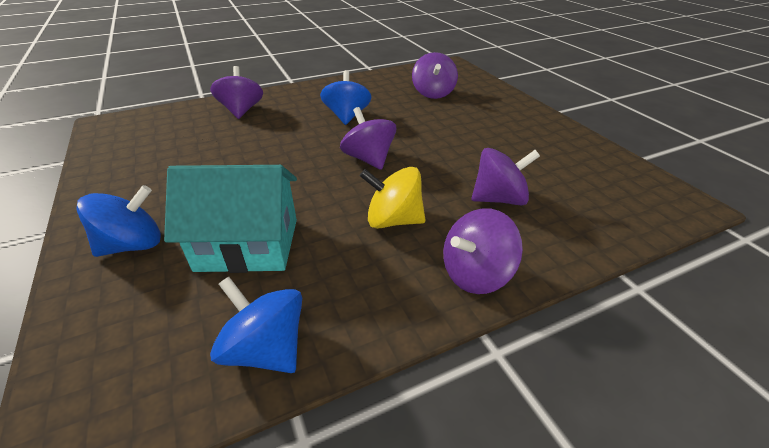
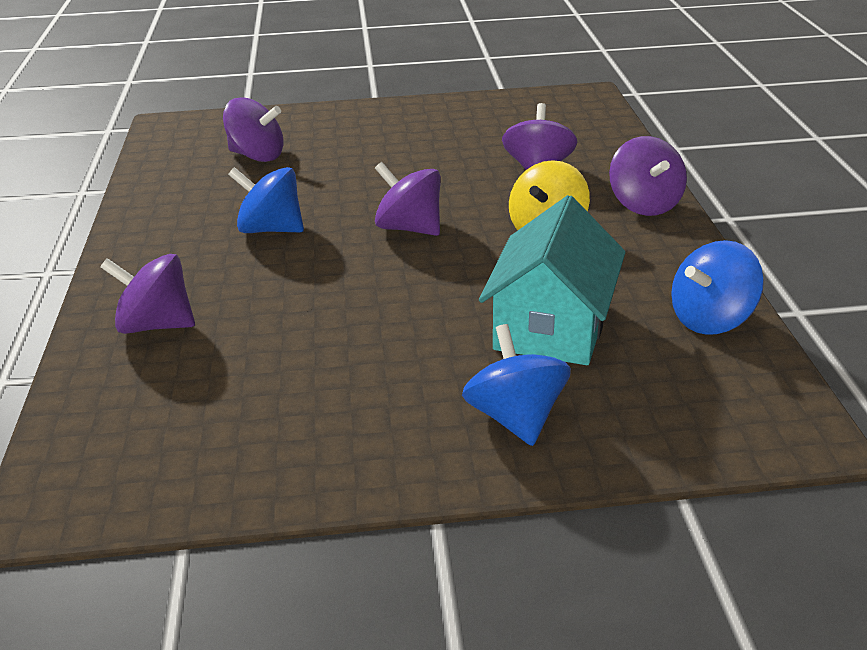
camera: 70 degrees left, 5 degrees down
(369, 159) = (409, 228): purple spinning top -> purple spinning top turned 45 degrees clockwise

